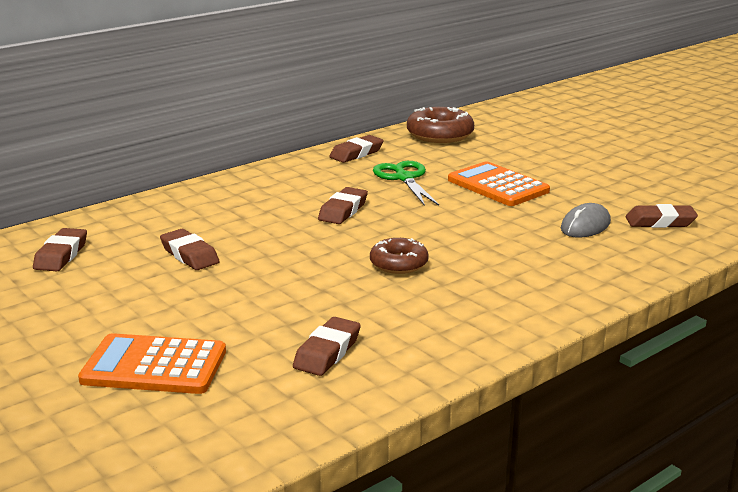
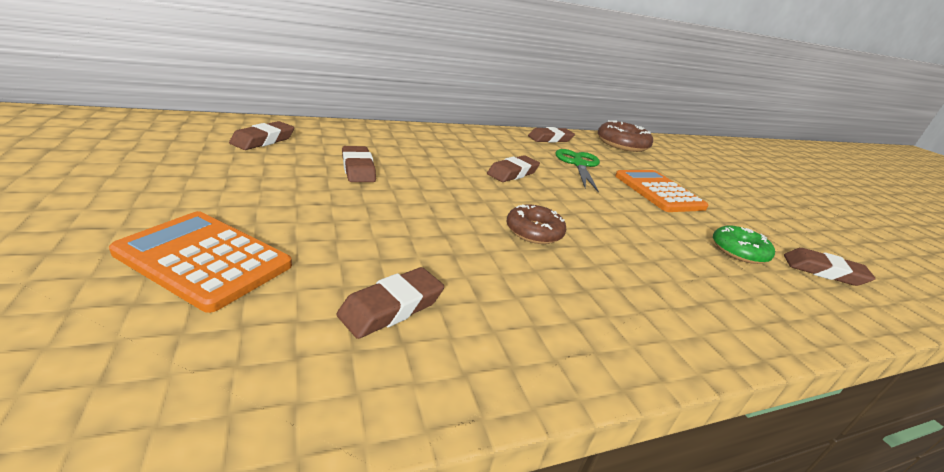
camera: 15 degrees right, 5 degrees up
(585, 225) = (739, 251): grey mouse -> green donut

